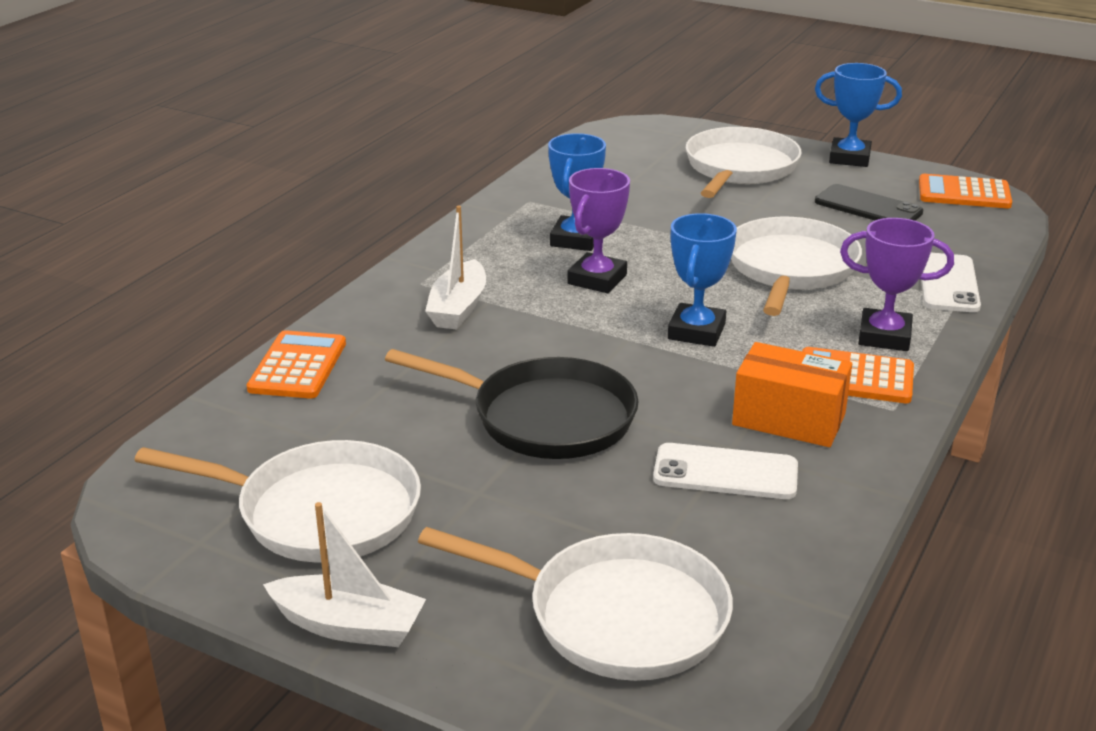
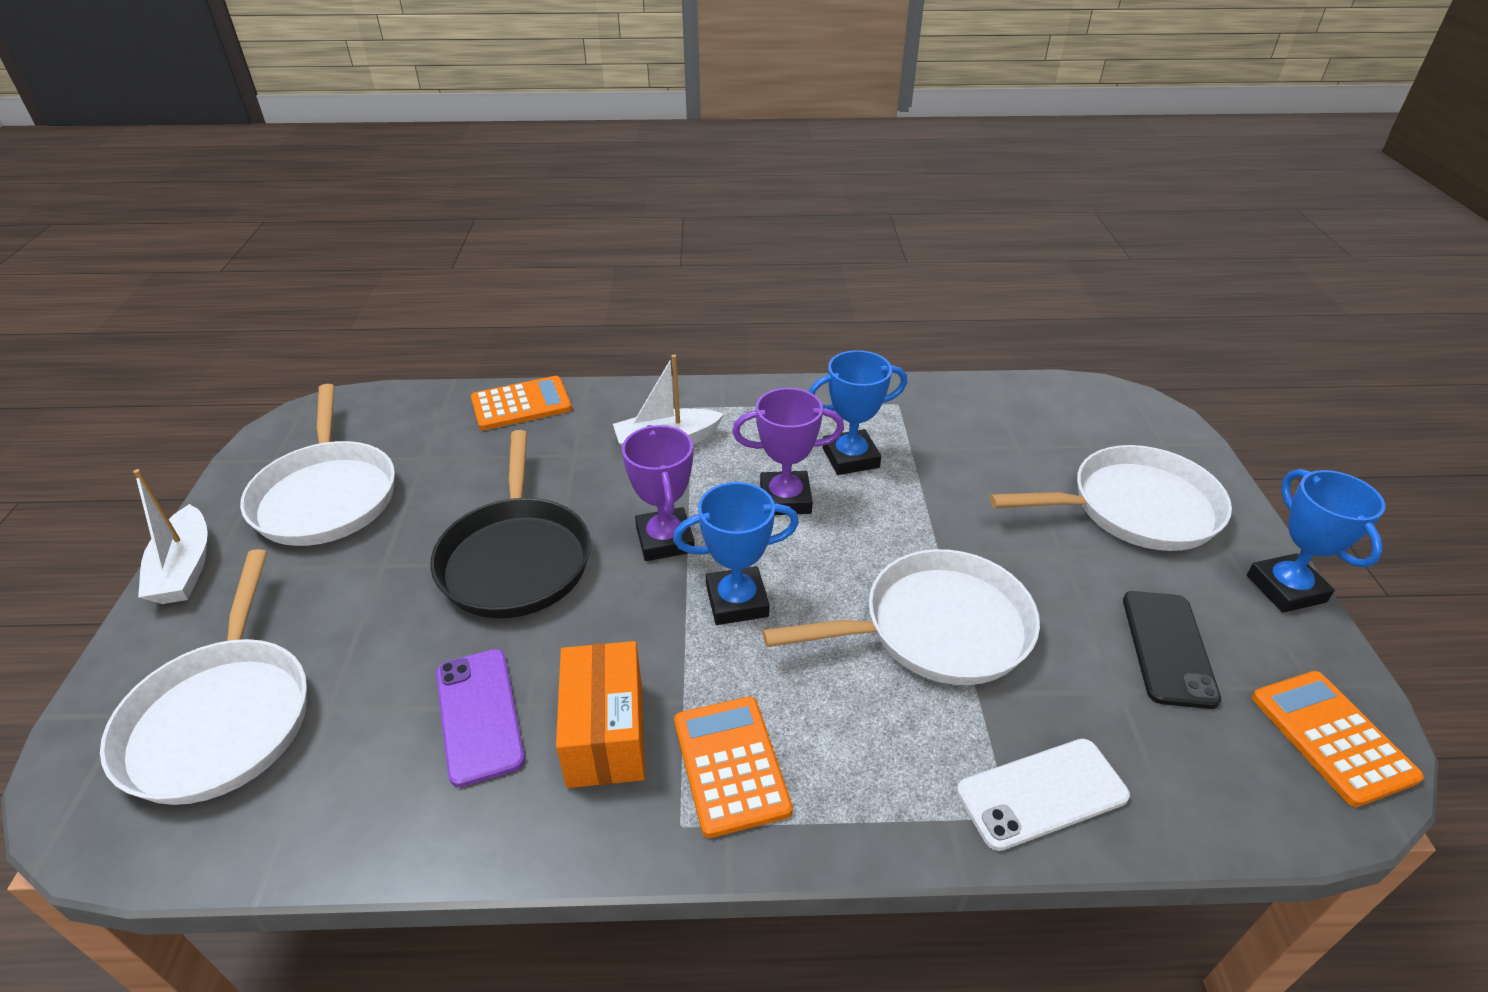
camera: 60 degrees right, 10 degrees up
(725, 472) = (479, 715): white phone -> purple phone
(884, 336) = (846, 765): purple trophy -> purple trophy (665, 540)

